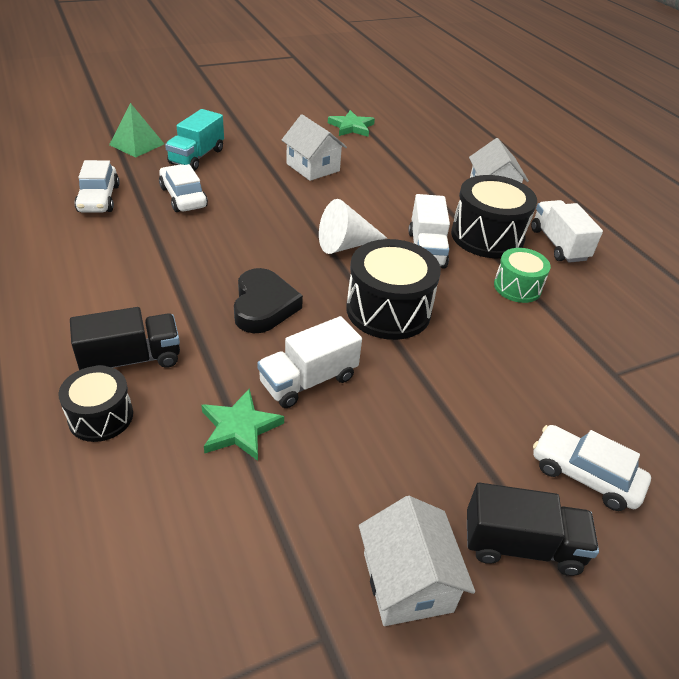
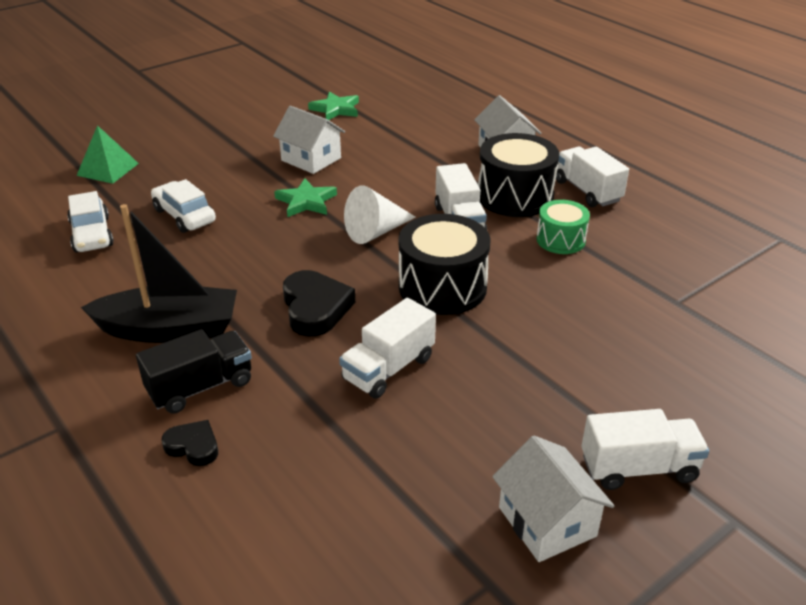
camera: 10 degrees left, 5 degrees down
(101, 416) = (193, 446): black drum -> black heart
(128, 298) = (170, 329): none -> black boat
(197, 156) = (180, 170): turquoise truck -> none
(240, 428) = (338, 426): green star -> green star (306, 201)
(521, 545) = (638, 468): black truck -> white truck
(584, 475) = (676, 397): white car -> none

